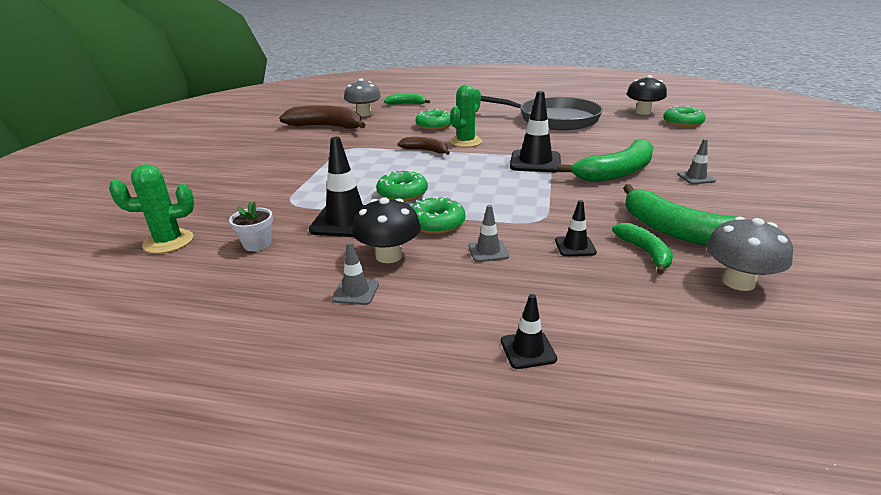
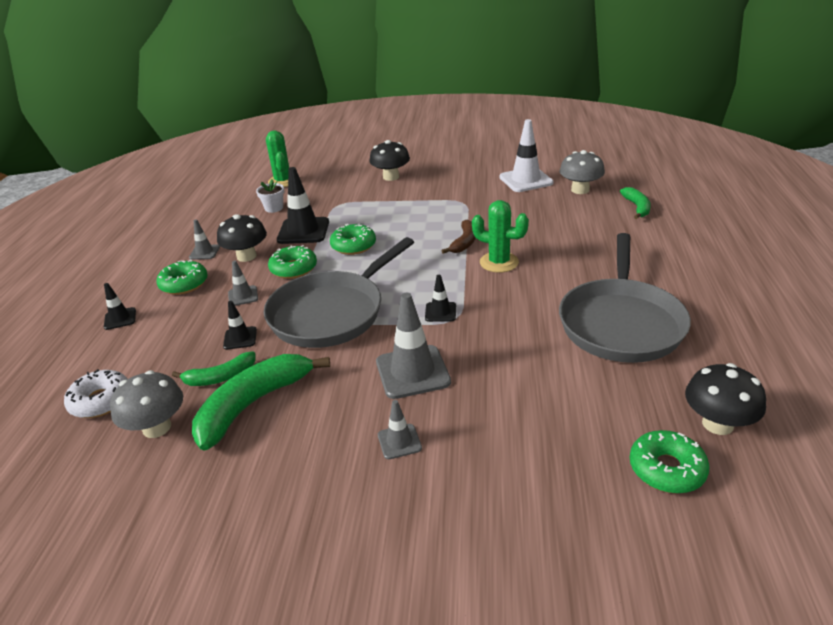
camera: 85 degrees right, 5 degrees up
(249, 175) = (391, 177): none -> black mushroom
(327, 127) = (526, 180): brown banana -> white traffic cone
(434, 126) = (552, 236): green donut -> green donut (184, 284)
(531, 202) = (331, 313): none -> grey pan
(535, 162) = (440, 312): black traffic cone -> black traffic cone, size x0.52
(616, 172) = (412, 372): green banana -> grey traffic cone
(715, 332) = (101, 401): none -> white donut

